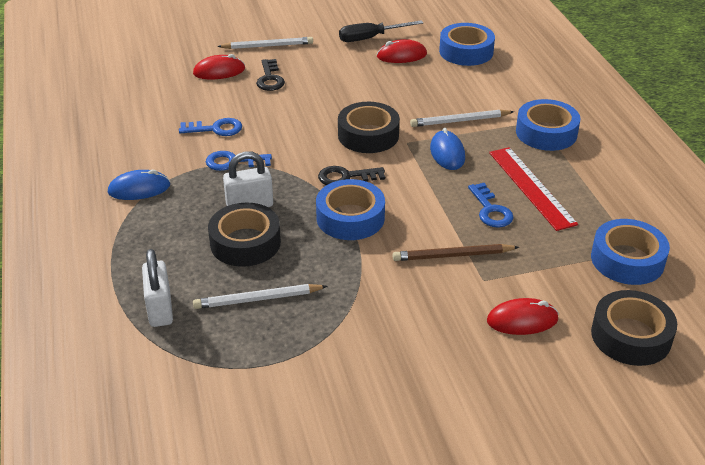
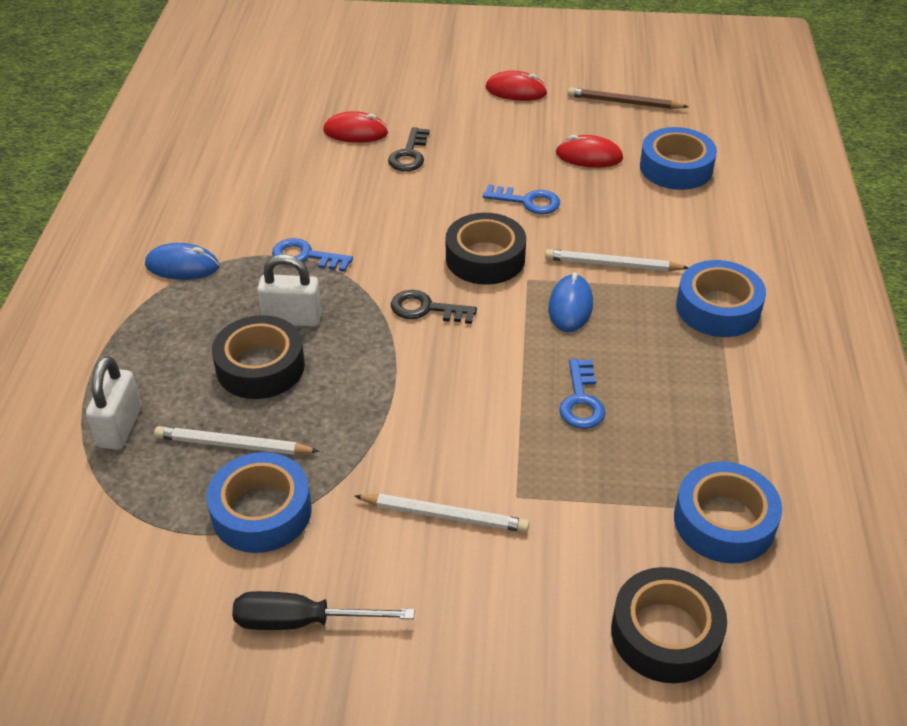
camera: 20 degrees right, 5 degrees up
(216, 129) = (310, 208): blue key -> blue key (528, 201)
(267, 46) = (431, 110): white pencil -> white pencil (444, 515)
(350, 218) = (400, 366): blue tape -> blue tape (261, 511)
(370, 38) = (563, 124): black screwdriver -> black screwdriver (302, 621)
(453, 255) = (497, 451): brown pencil -> brown pencil (624, 102)
(522, 320) = (534, 567): red mouse -> red mouse (516, 91)
(531, 187) = (653, 382): red ruler -> none

